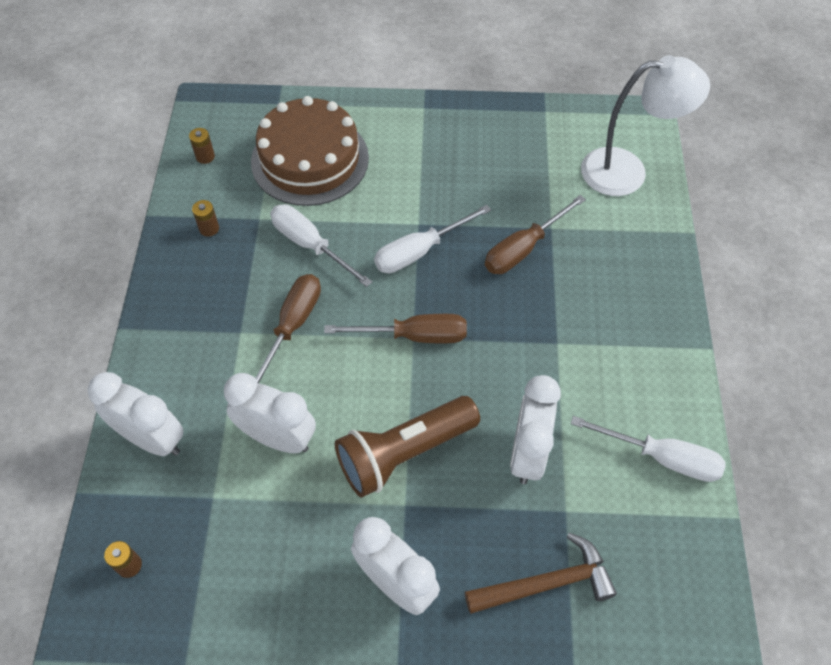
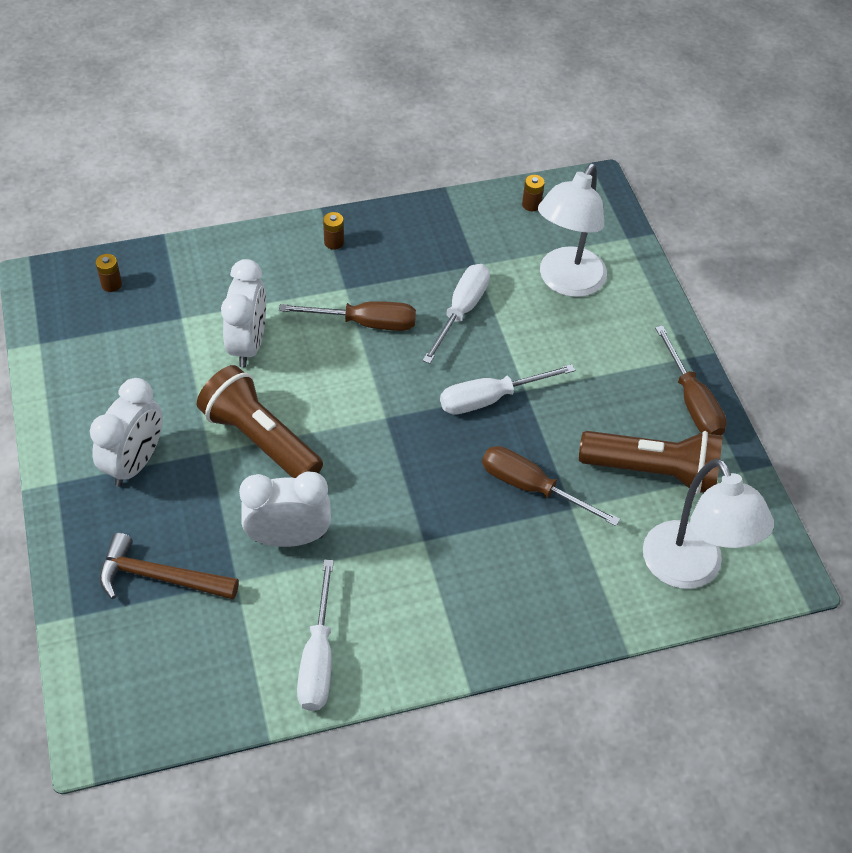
camera: 70 degrees right, 5 degrees down
(152, 439) = (223, 263): white clock -> none
(209, 228) = (449, 233): brown battery -> brown battery (334, 242)
(310, 159) = (566, 282): brown cake -> white lamp
(414, 336) = (388, 417): brown screwdriver -> brown screwdriver (692, 401)
(419, 251) = (490, 399): white screwdriver -> white screwdriver turned 60 degrees counterclockwise
(530, 164) = (652, 472): none -> brown flashlight
(546, 583) = (160, 577): brown hammer -> brown hammer turned 135 degrees clockwise

